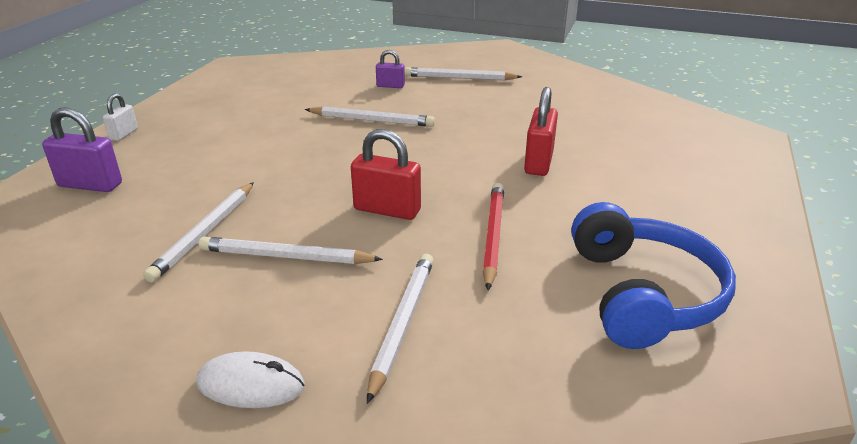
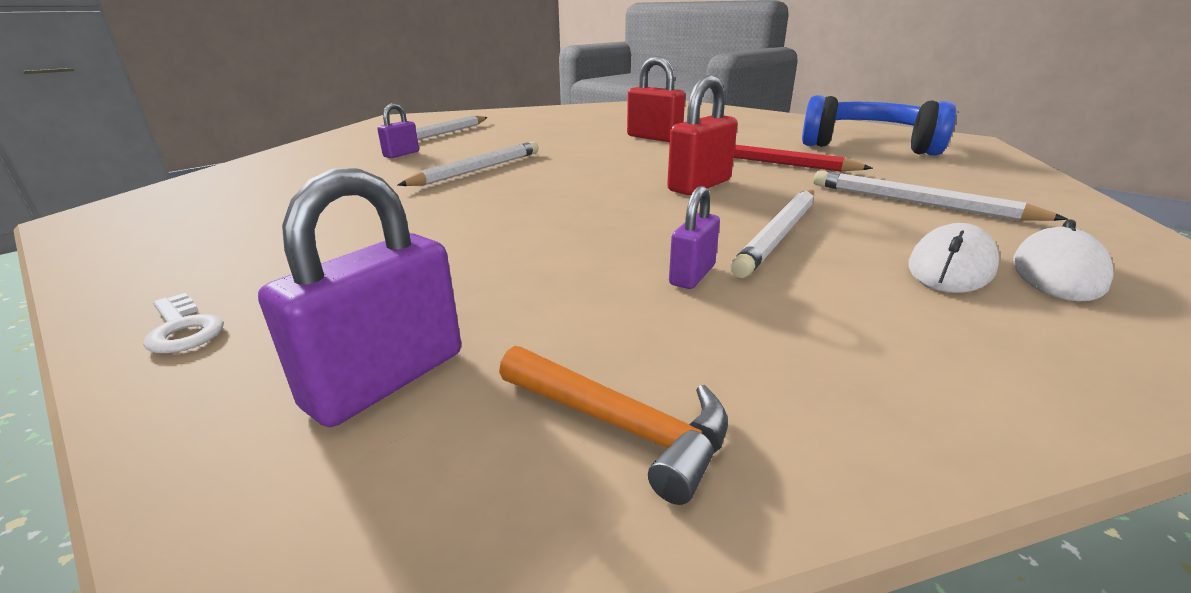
camera: 65 degrees left, 5 degrees down
(60, 239) = (622, 426): none -> orange hammer
(124, 134) = (183, 329): white padlock -> white key
(204, 233) = (692, 275): white pencil -> purple padlock
(246, 332) = (950, 267): none -> white mouse

